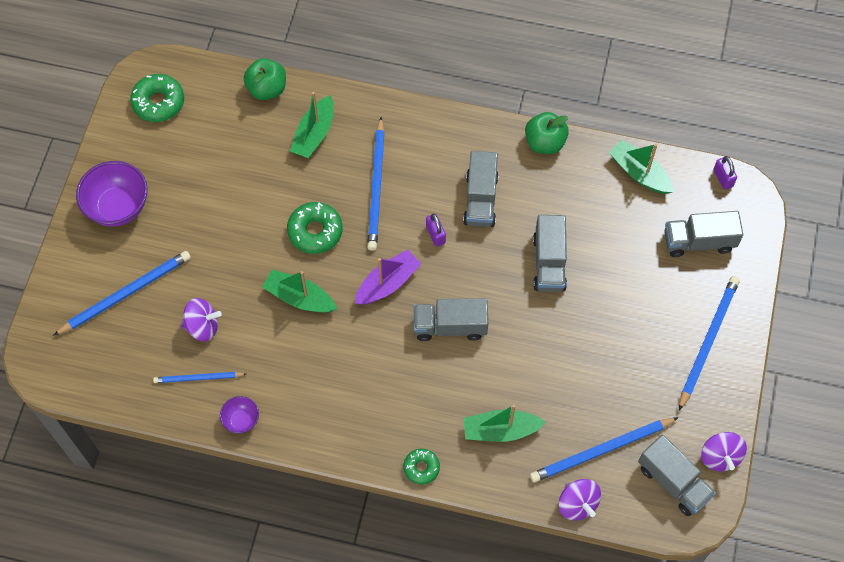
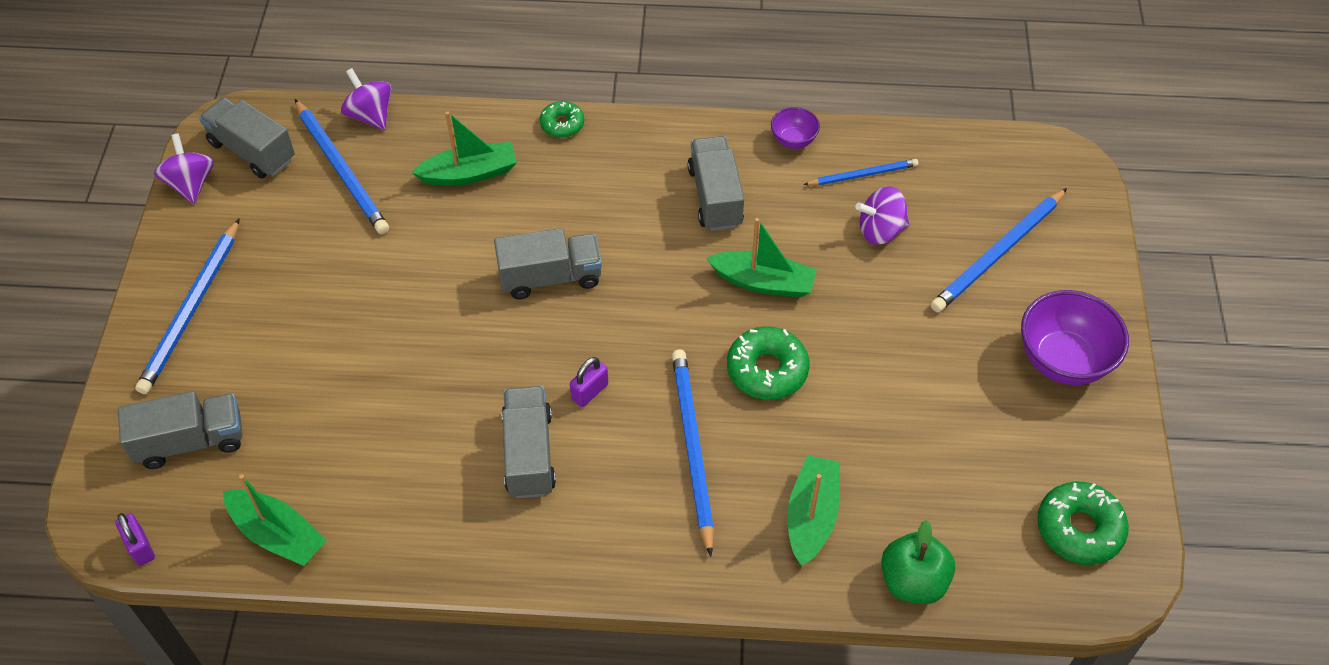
camera: 170 degrees right, 10 degrees down
(387, 283) = (646, 317): purple boat -> none
(435, 235) = (590, 392): purple padlock -> purple padlock turned 75 degrees clockwise
(545, 142) = (434, 561): green apple -> none
(549, 263) = (418, 378): grey truck -> grey truck (715, 197)
(601, 451) = (341, 170): blue pencil -> blue pencil turned 90 degrees clockwise

